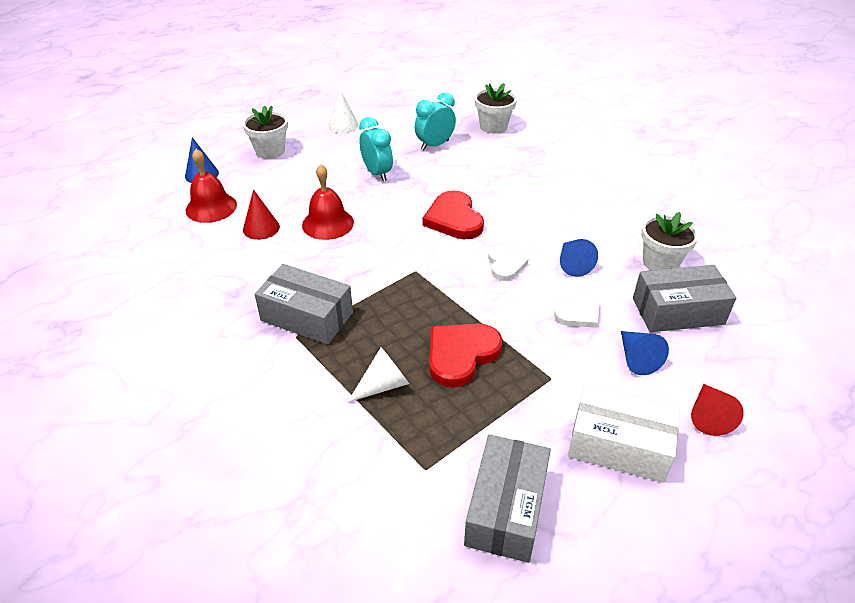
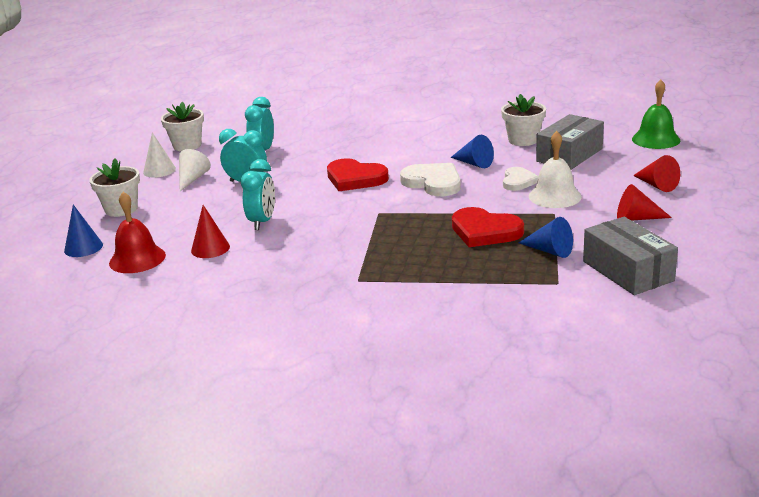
camera: 40 degrees left, 15 degrees down
(307, 316) = (346, 268): grey box -> none
(328, 223) = (262, 222): red bell -> turquoise clock
(383, 385) = (463, 267): white cone -> white cone (192, 179)
(461, 355) = (485, 231): red heart -> red heart turned 60 degrees counterclockwise
(493, 126) = (289, 124): white flower pot -> white flower pot (187, 145)
(505, 265) = (433, 183): white heart -> white heart, size x1.59
(584, 356) = (555, 196): none -> white bell
(619, 446) = (636, 218): white box -> red cone
(637, 358) = (583, 183): blue cone -> blue cone (550, 251)
(805, 350) = (656, 139): none -> green bell

